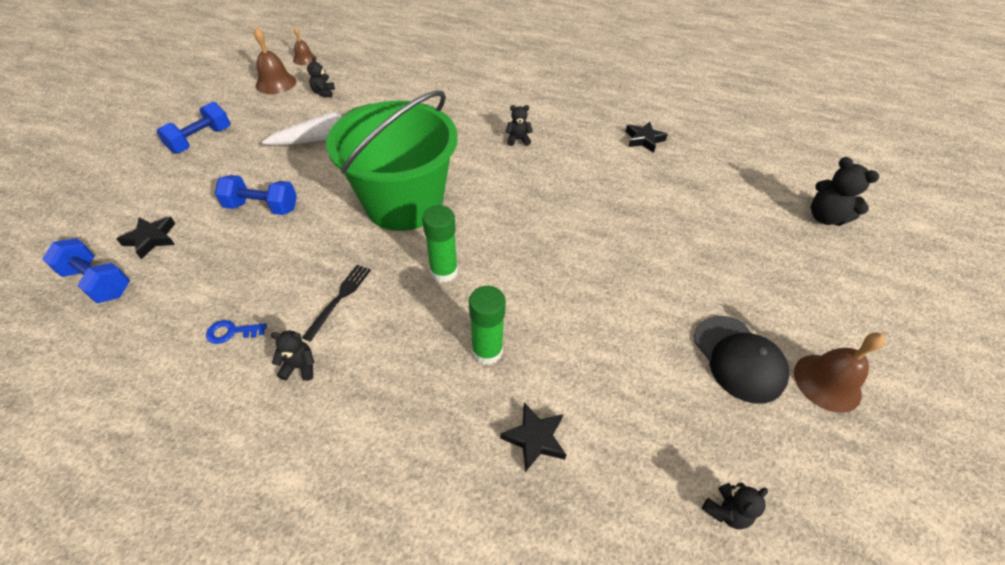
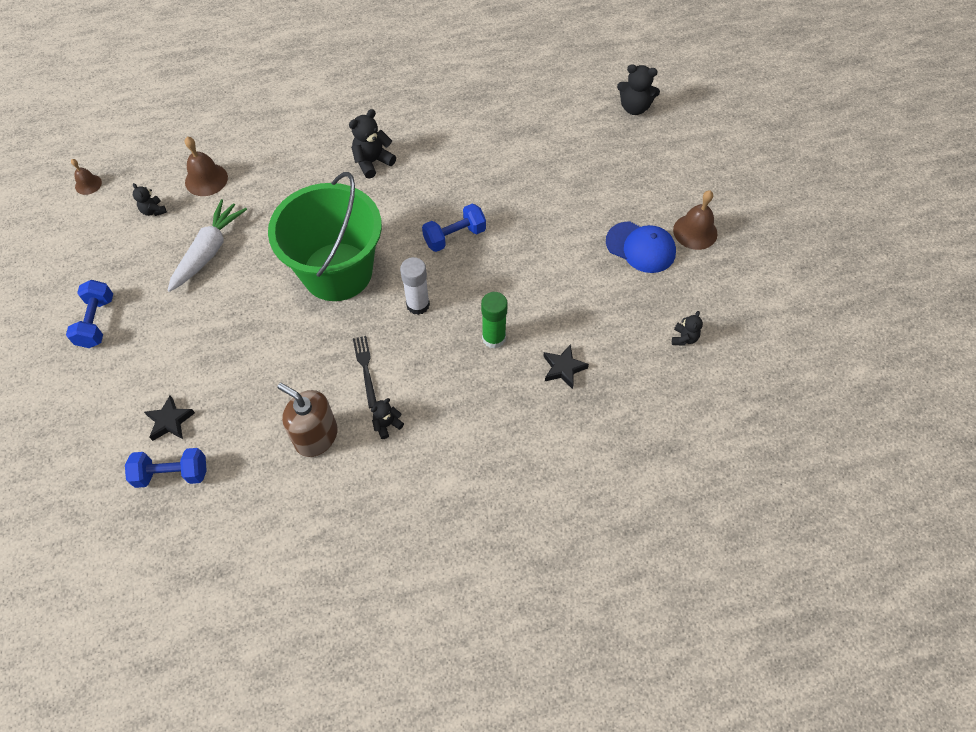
camera: 35 degrees left, 10 degrees up
(231, 332) = (316, 436): blue key -> brown soap dispenser
(262, 207) = (228, 343): blue dumbbell -> blue dumbbell (454, 236)
(276, 83) = (93, 227): brown bell -> brown bell (206, 179)
(444, 271) = (418, 305): green glue stick -> white glue stick
(518, 139) = (372, 162): black teddy bear -> black teddy bear, size x1.67
(644, 140) = (469, 106): black star -> none
(738, 358) = (640, 247): black cap -> blue cap

